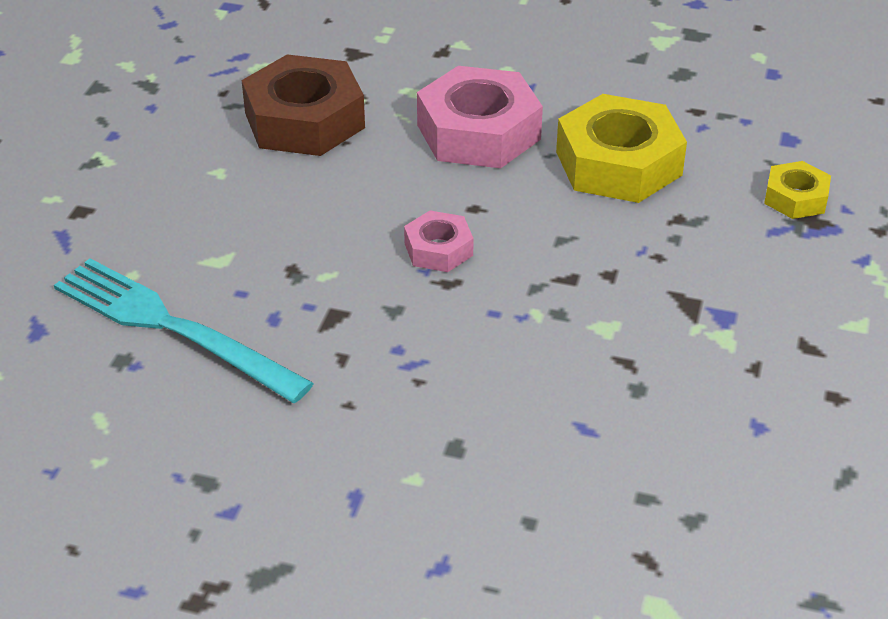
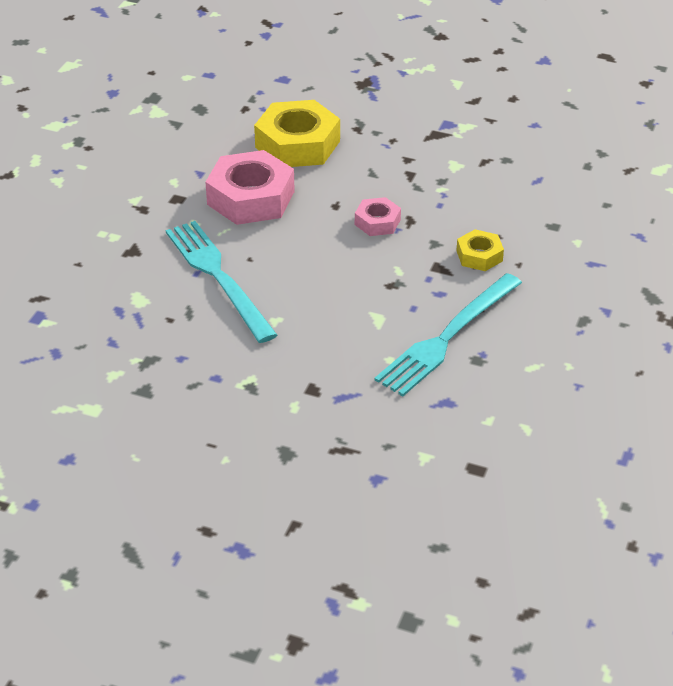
camera: 85 degrees left, 0 degrees up
(304, 120) = (218, 277): brown nut -> turquoise fork
(795, 198) = (343, 85): yellow nut -> yellow nut (479, 256)

